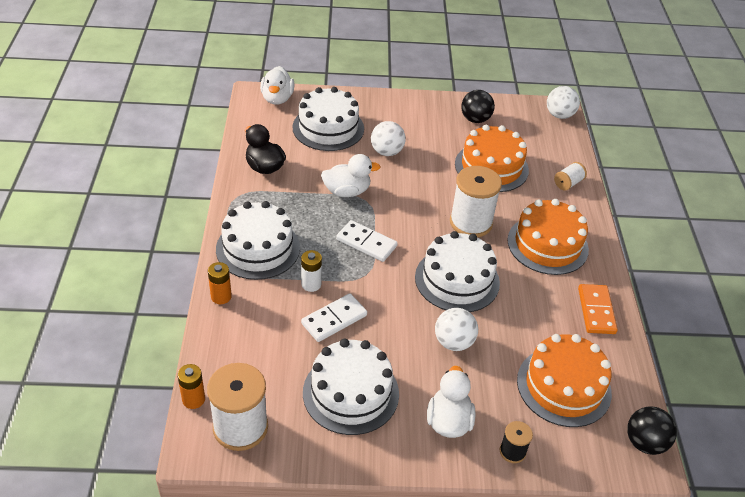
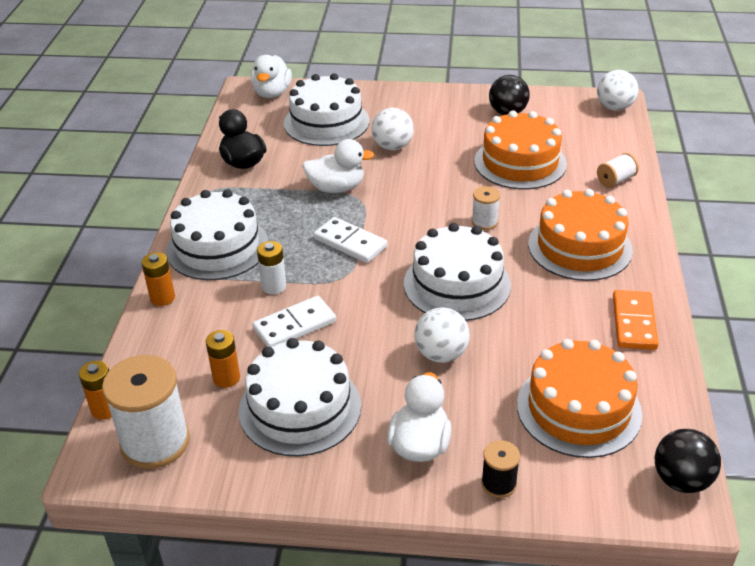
camera: 10 degrees right, 5 degrees down
(287, 368) = (226, 378): none -> orange battery
(471, 222) = (484, 222): white spool -> white spool, size x0.49

